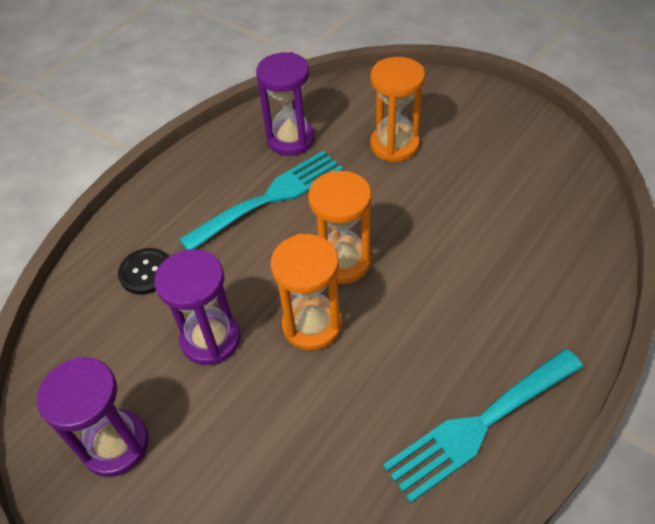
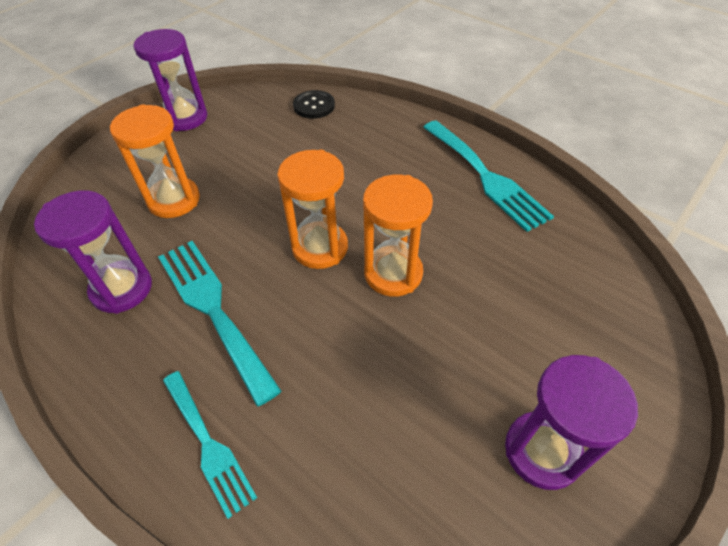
camera: 90 degrees left, 0 degrees up
(146, 272) = (302, 446): black button -> black button (314, 106)
(155, 219) = (208, 445): none -> turquoise fork
(211, 339) = (407, 362): purple hourglass -> purple hourglass (185, 118)

